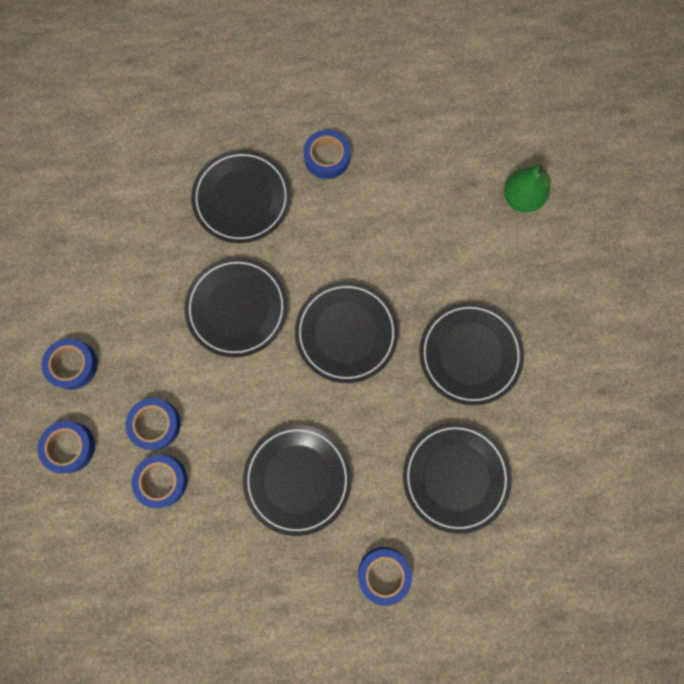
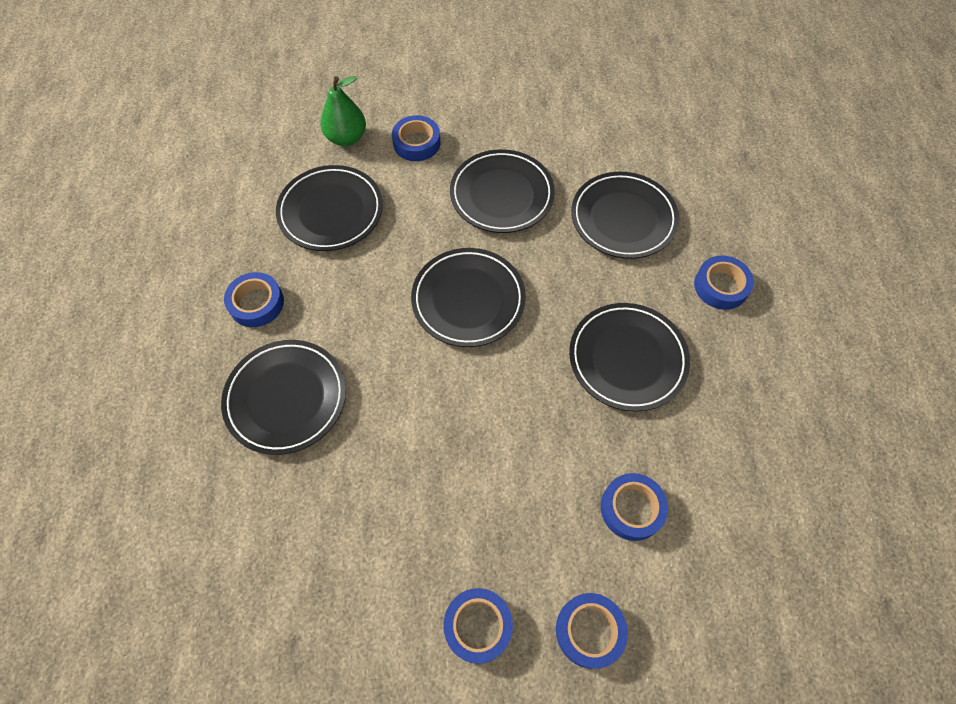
camera: 85 degrees left, 15 degrees down
(155, 424) = (562, 514): blue tape -> blue tape (416, 143)
(237, 308) = (425, 411): black plate -> black plate (331, 211)

